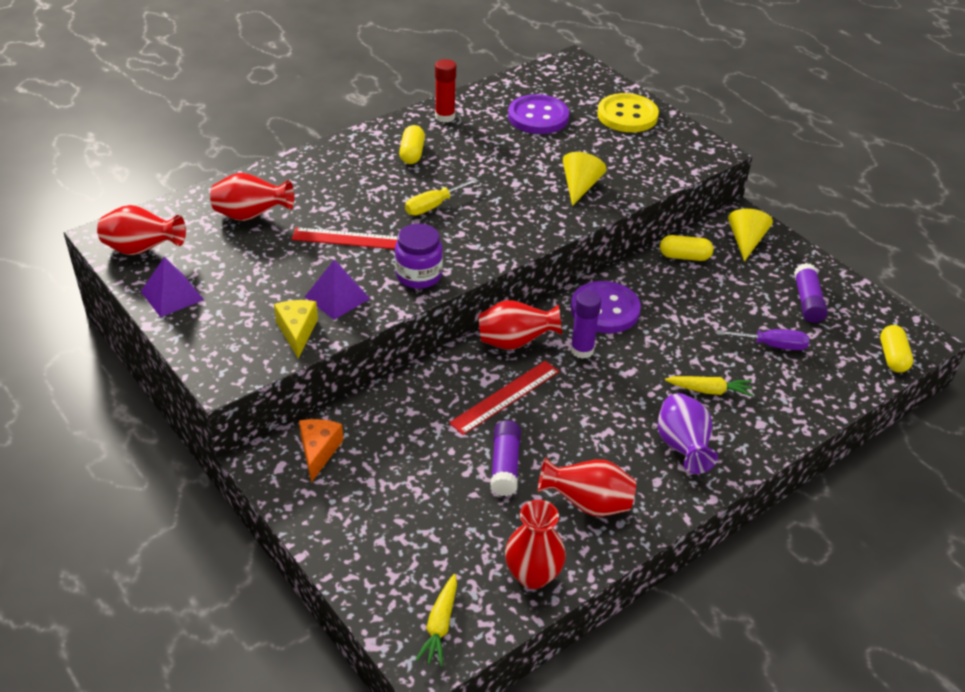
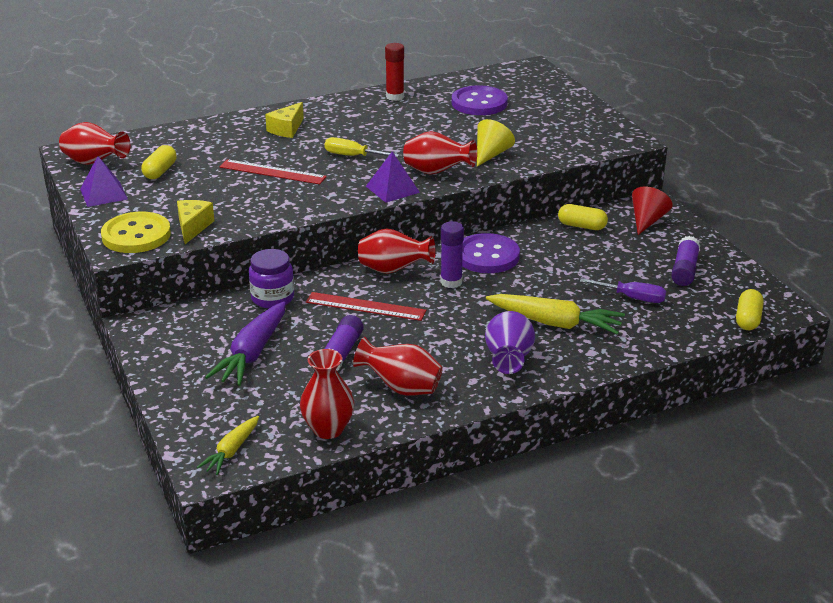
camera: 15 degrees right, 10 degrees down
(251, 216) = (194, 149): red vase -> red vase (437, 172)
(318, 451) = (187, 324): orange cheese -> none
(337, 297) = (237, 208): purple pyramid -> purple pyramid (392, 189)
(345, 175) = (287, 129): none -> yellow cheese
(408, 482) = (252, 353): none -> purple carrot
(412, 153) = (352, 119): yellow capsule -> yellow capsule (160, 171)
(418, 275) = (315, 201): purple jar -> purple jar (272, 298)
(433, 206) = (352, 156): yellow screwdriver -> yellow screwdriver turned 45 degrees clockwise
(505, 397) = (365, 306): red ruler -> red ruler turned 45 degrees clockwise
(627, 115) = (563, 108): yellow button -> yellow button (136, 235)
(709, 390) = (555, 323): yellow carrot -> yellow carrot, size x1.70
(746, 241) = (647, 221): yellow cone -> red cone

